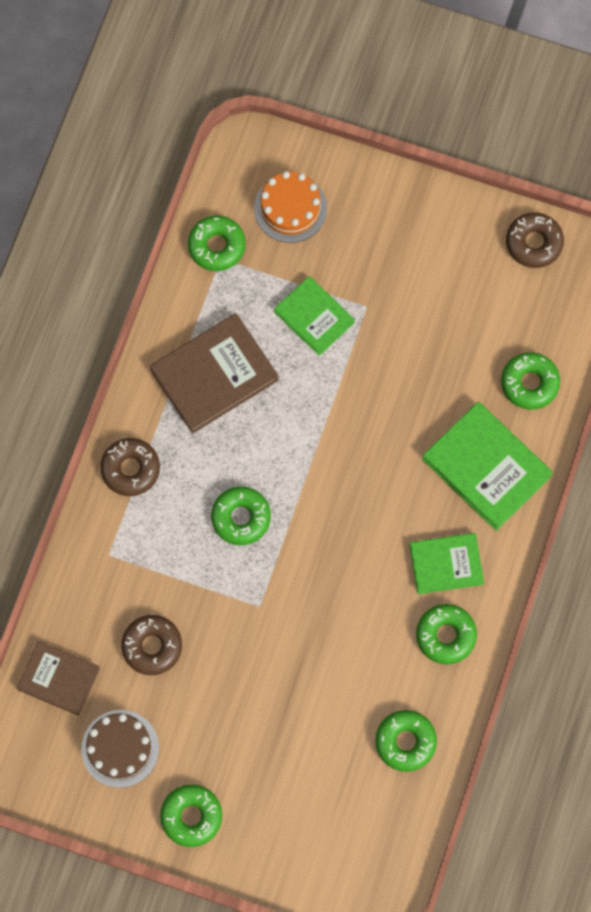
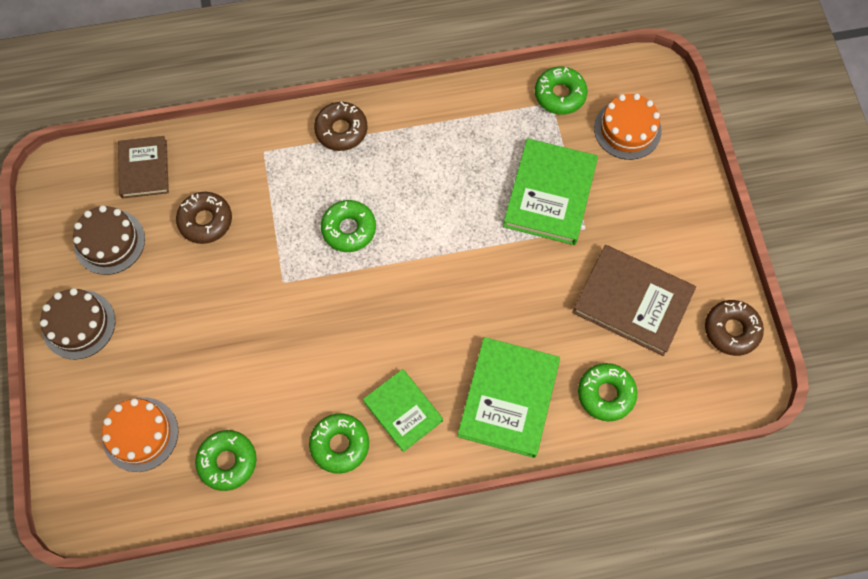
camera: 60 degrees right, 5 degrees down
(191, 816) = (79, 324): green donut -> brown cake
(214, 375) = (454, 148): brown book -> brown book (632, 302)
(314, 317) = (549, 194): green book -> green book, size x1.57
(335, 808) = (140, 434): none -> orange cake

